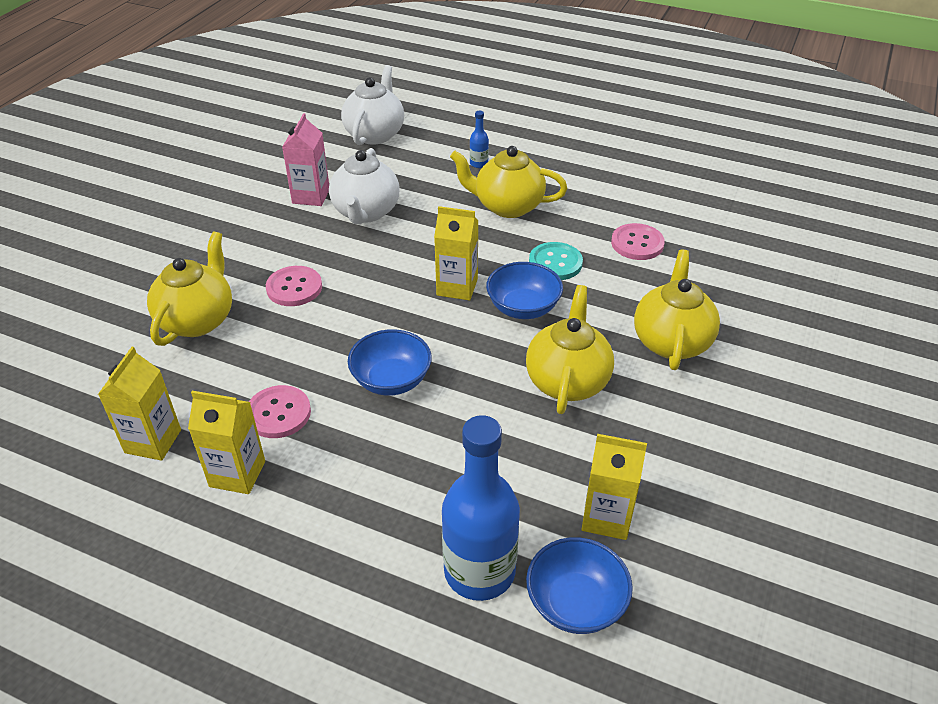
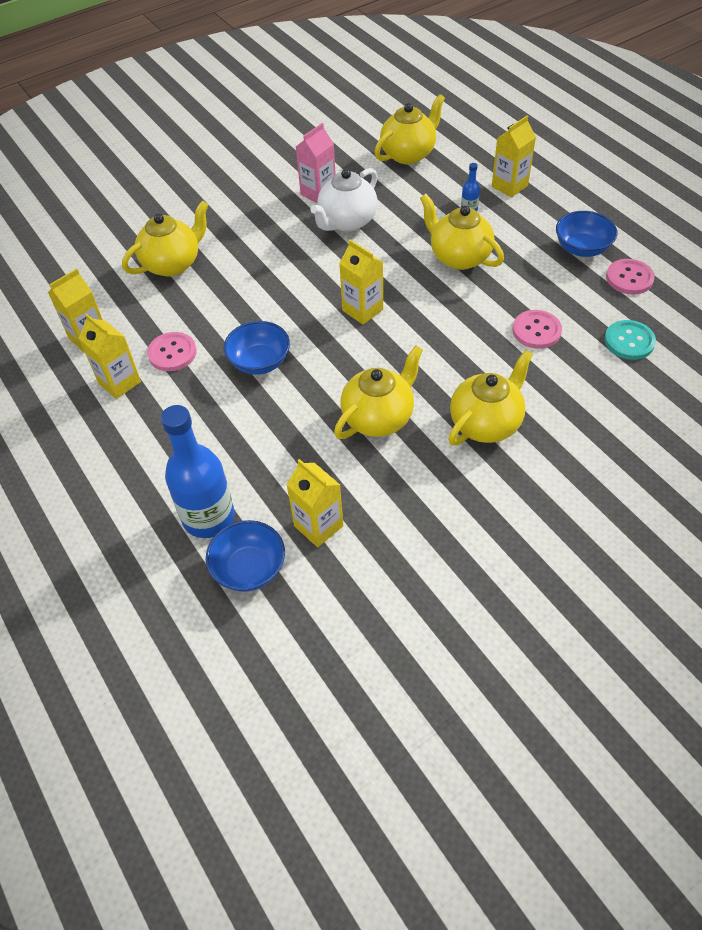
camera: 35 degrees right, 10 degrees up
(294, 288) = (250, 264): pink button -> pink button (629, 278)
(375, 134) = (408, 154): white teapot -> yellow teapot
(497, 133) = (509, 186): none -> yellow carton
(523, 308) = (396, 347): blue bowl -> blue bowl (582, 248)
(555, 263) = (454, 320): turquoise button -> turquoise button (629, 341)

